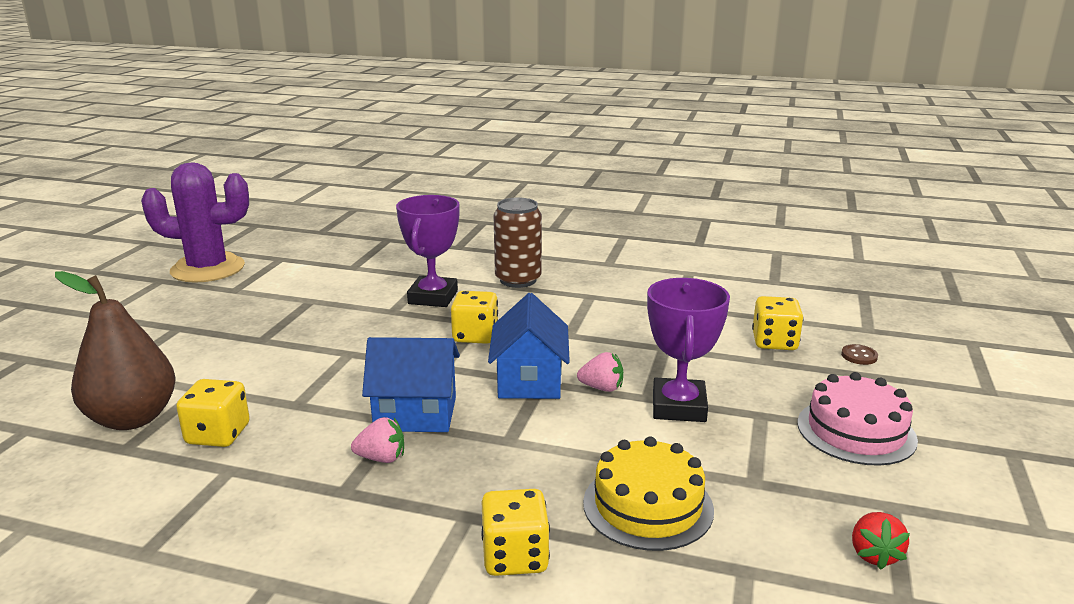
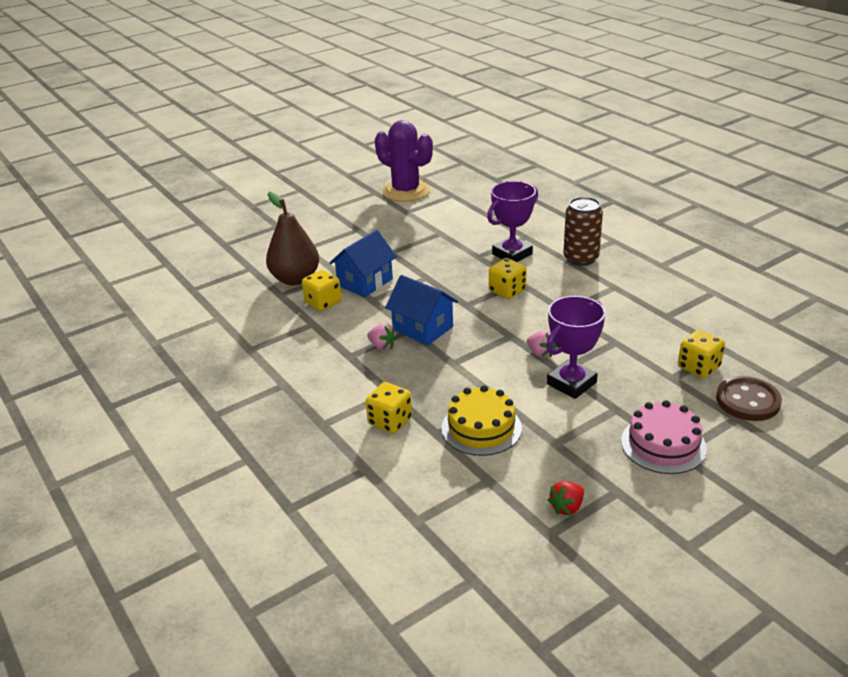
camera: 40 degrees right, 10 degrees up
(529, 380) = (504, 332): blue house -> blue house (365, 282)
(859, 356) = (747, 401): brown button -> brown button, size x2.21

